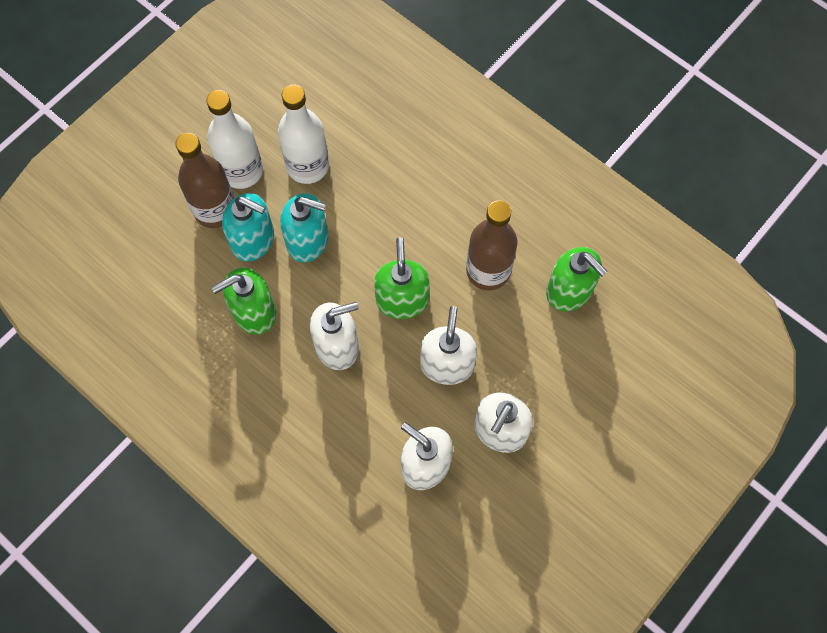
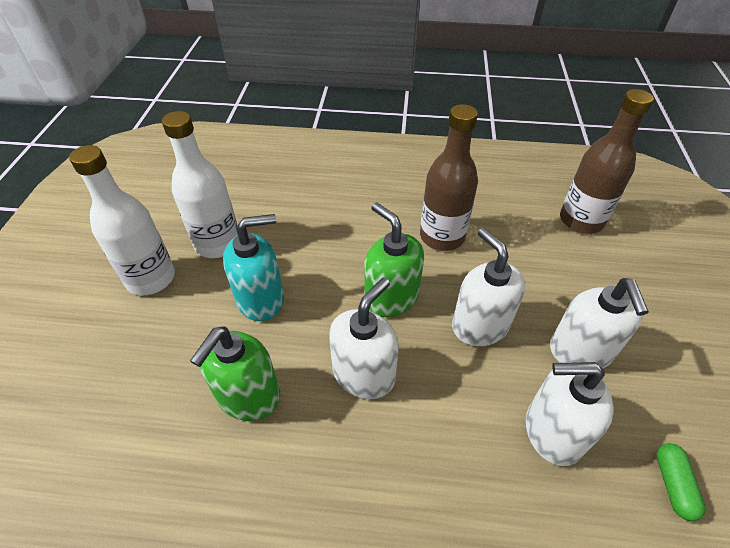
camera: 35 degrees left, 20 degrees down
(215, 210) = (140, 324): brown bottle -> brown bottle (581, 220)
(253, 240) = (202, 329): turquoise soap dispenser -> none
(467, 543) = (673, 485): none -> green capsule
(569, 291) = (515, 216): green soap dispenser -> none

